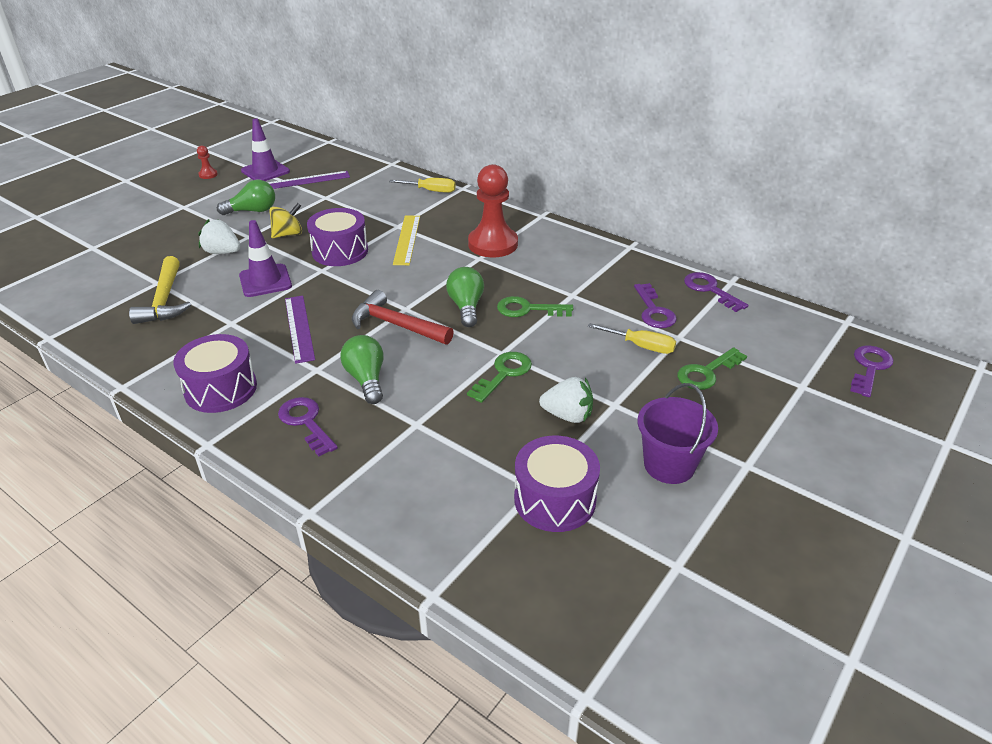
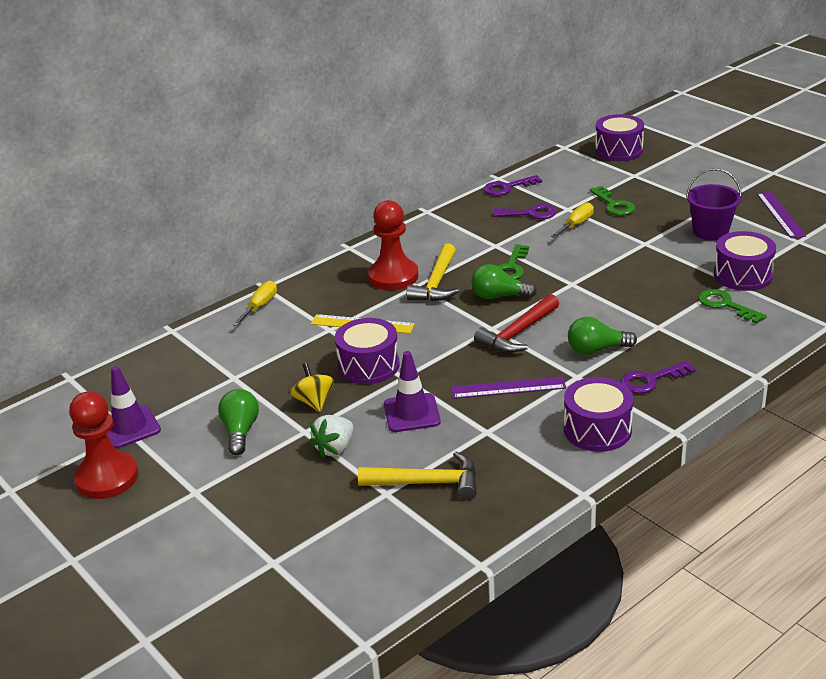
camera: 75 degrees left, 5 degrees down
(208, 175) = (107, 478): red pawn -> red pawn, size x2.39
(306, 180) = (179, 393): purple ruler -> purple ruler (780, 214)
(485, 268) = (437, 283): none -> yellow hammer
(504, 374) = (601, 285): green key -> green key (726, 305)
(567, 415) = (655, 262): white strawberry -> none
(869, 368) = (618, 150): purple key -> purple drum

